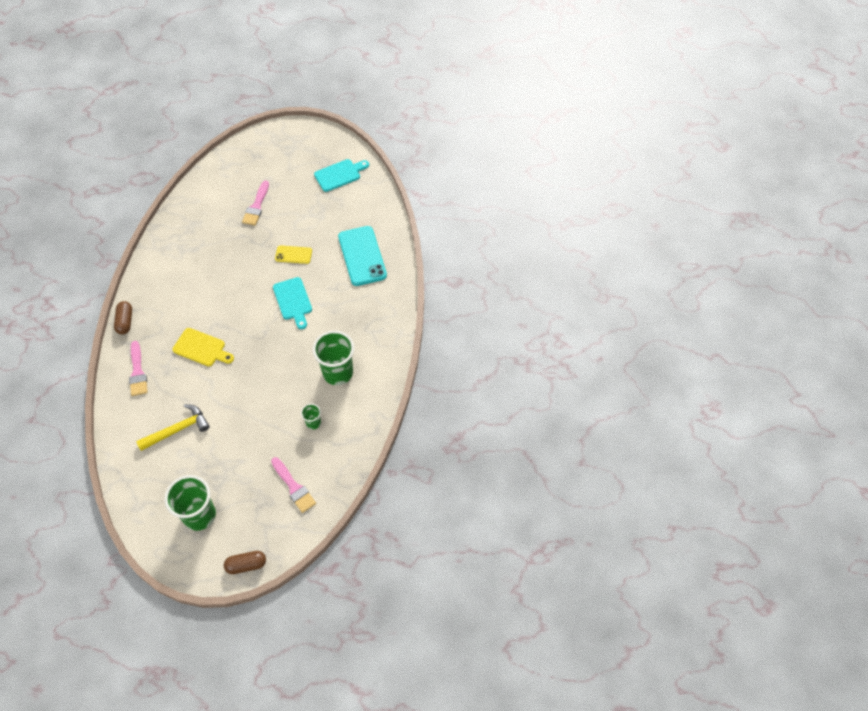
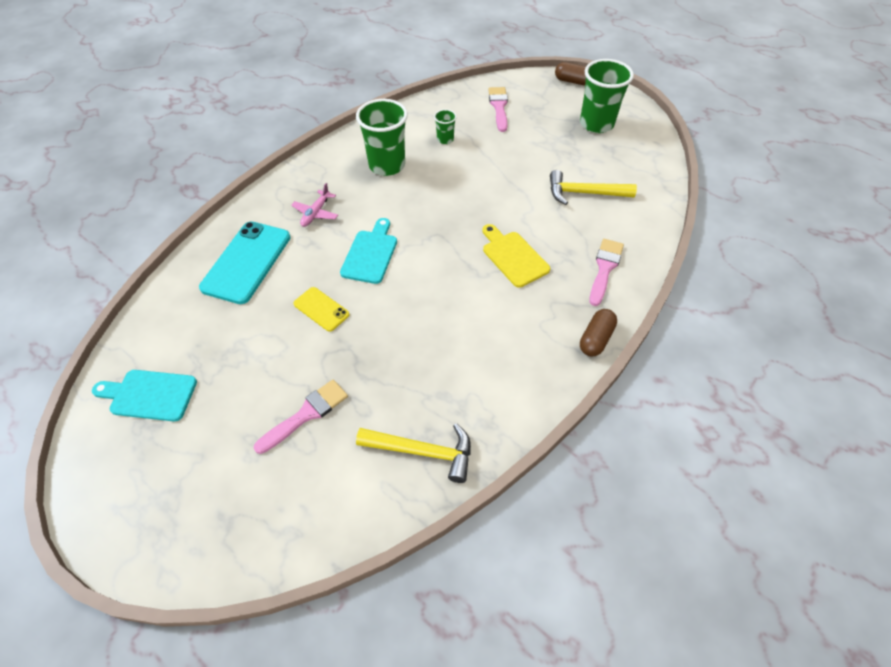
camera: 145 degrees left, 5 degrees down
(188, 221) = (423, 452): none -> yellow hammer
(352, 308) = (316, 213): none -> pink plane

